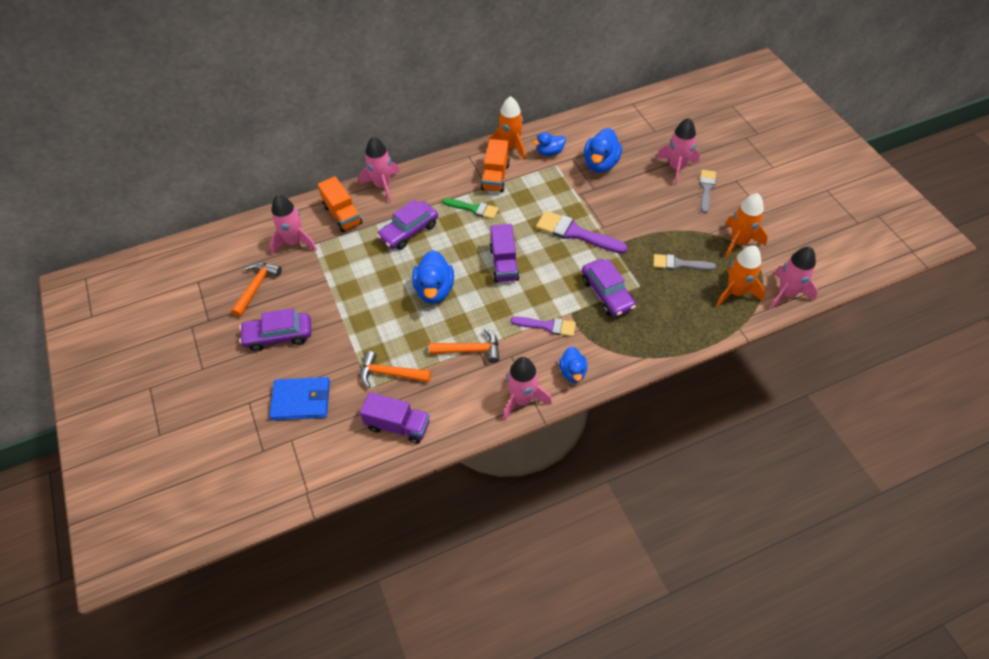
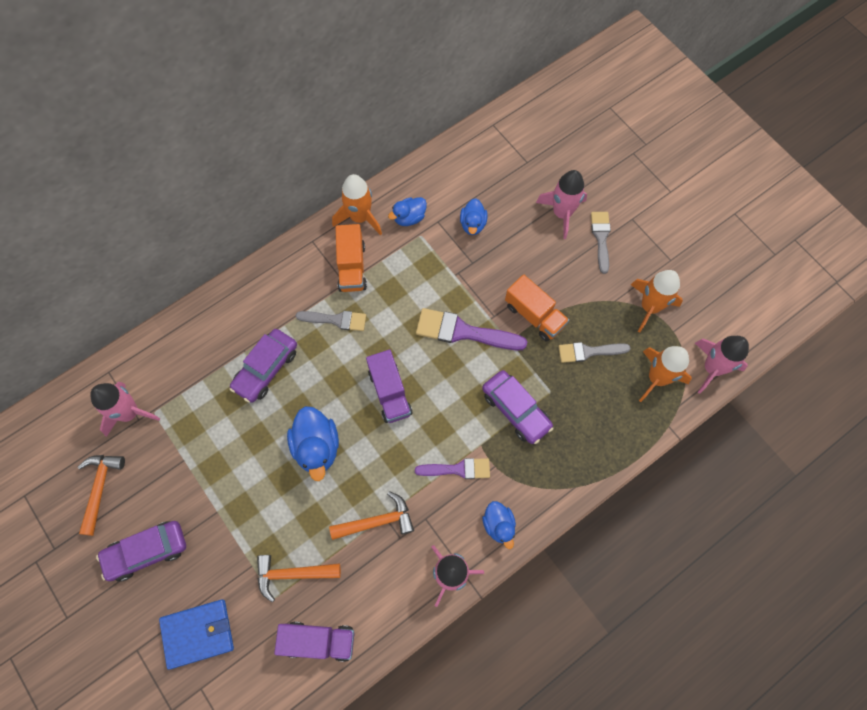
camera: 15 degrees left, 15 degrees up
(342, 214) = (178, 360): orange truck -> orange truck (534, 315)
(383, 186) = (217, 307): pink rocket -> none
(473, 209) = (336, 320): green brush -> grey brush
(600, 164) = (473, 224): blue duck -> blue duck, size x0.61

